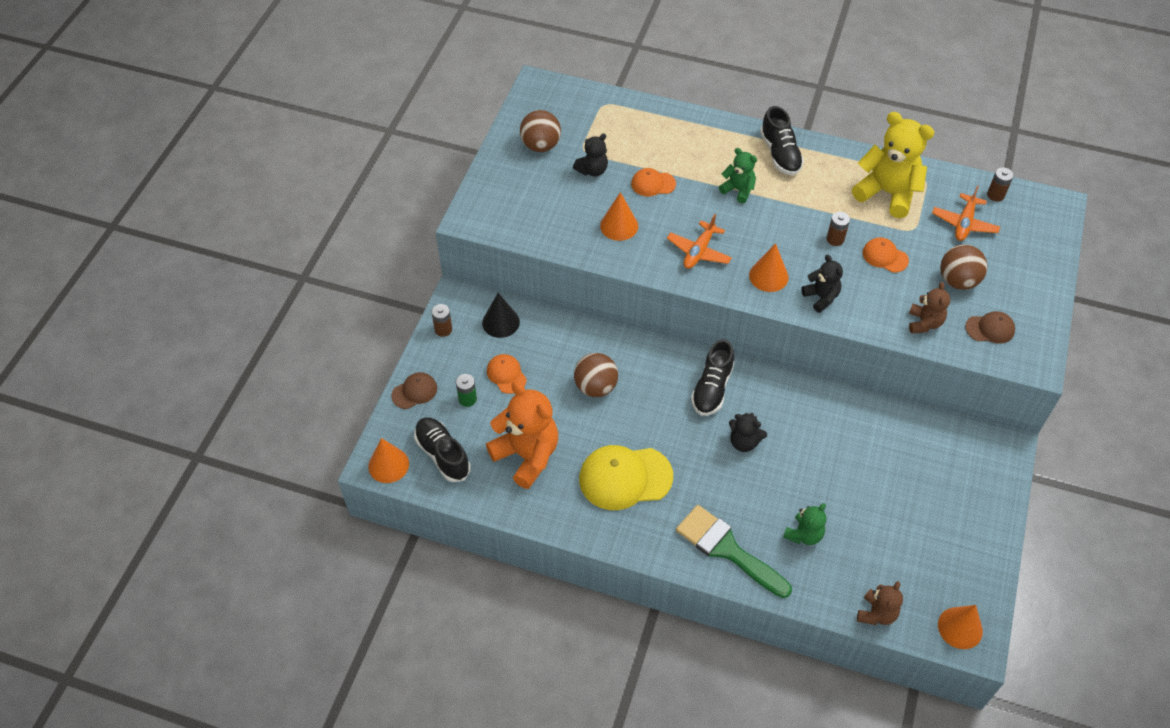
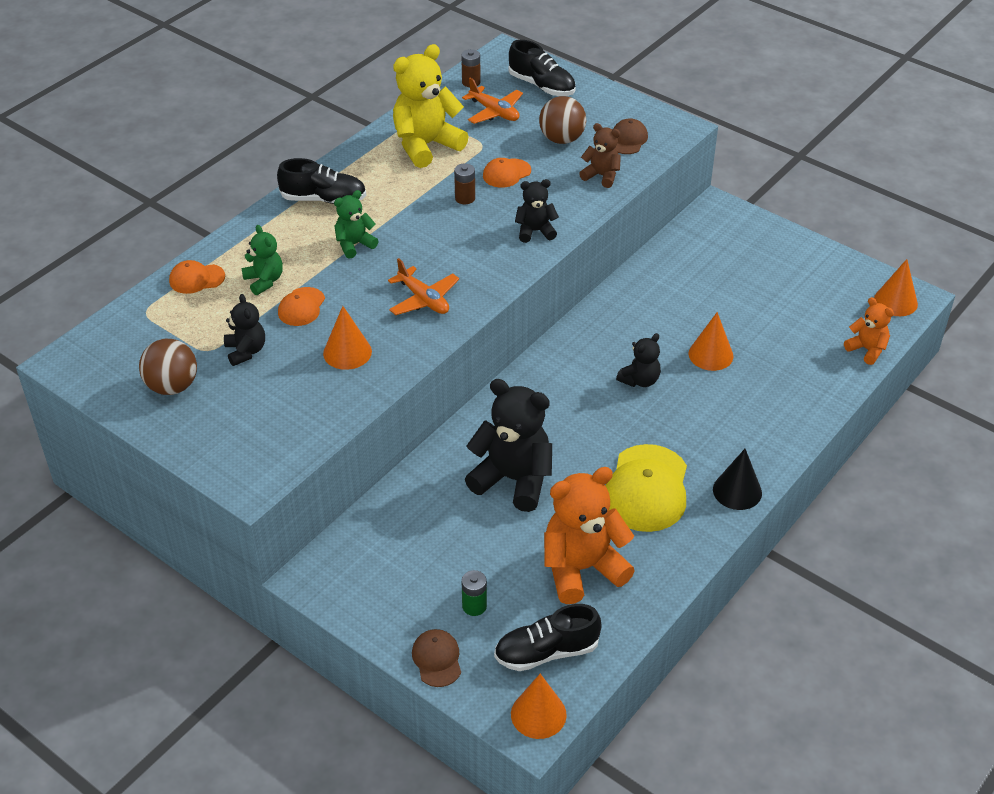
camera: 70 degrees left, 10 degrees down
(443, 329) = (353, 605): brown battery -> none
(501, 322) = (373, 543): black cone -> black cone (737, 491)
(506, 374) = (456, 558): orange cap -> orange cap (196, 279)
(595, 387) = (513, 479): brown ball -> black teddy bear
(712, 388) = (560, 384): black shoe -> black shoe (542, 86)
(727, 549) = (764, 433): green brush -> none
(768, 276) = (487, 259): orange cone -> orange cone (710, 355)
(804, 534) = (765, 371): green teddy bear -> green teddy bear (264, 281)
(876, 613) = (867, 349): brown teddy bear -> orange teddy bear

